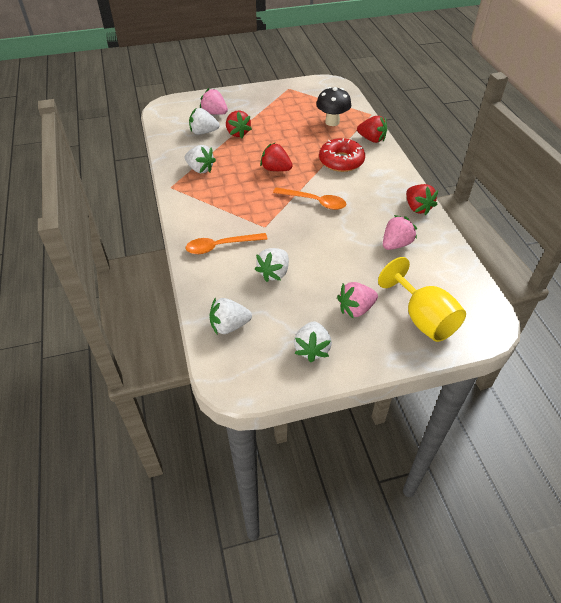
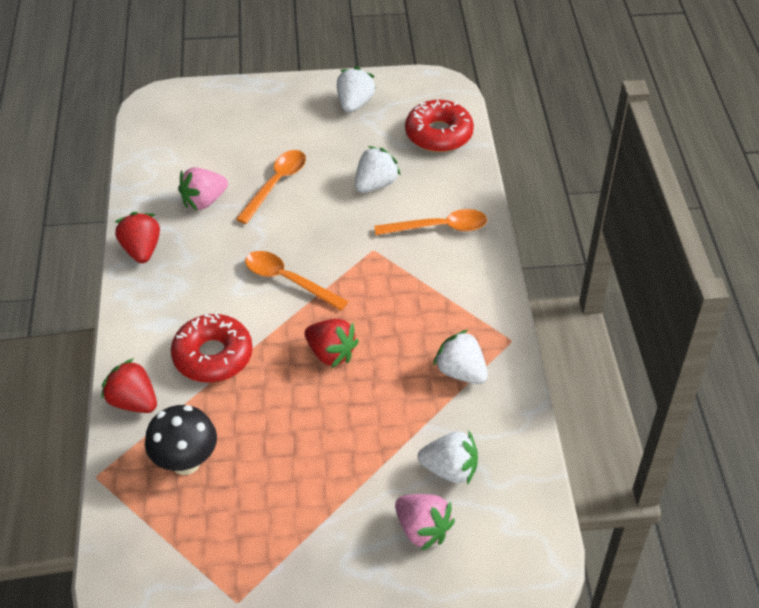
camera: 170 degrees left, 0 degrees up
(229, 326) = (438, 134): white strawberry -> red donut
(238, 133) = (382, 457): red strawberry -> none
(350, 263) = (276, 184): none -> orange spoon
(356, 309) = (292, 134): pink strawberry -> none
(422, 318) = (223, 116): yellow goblet -> none

